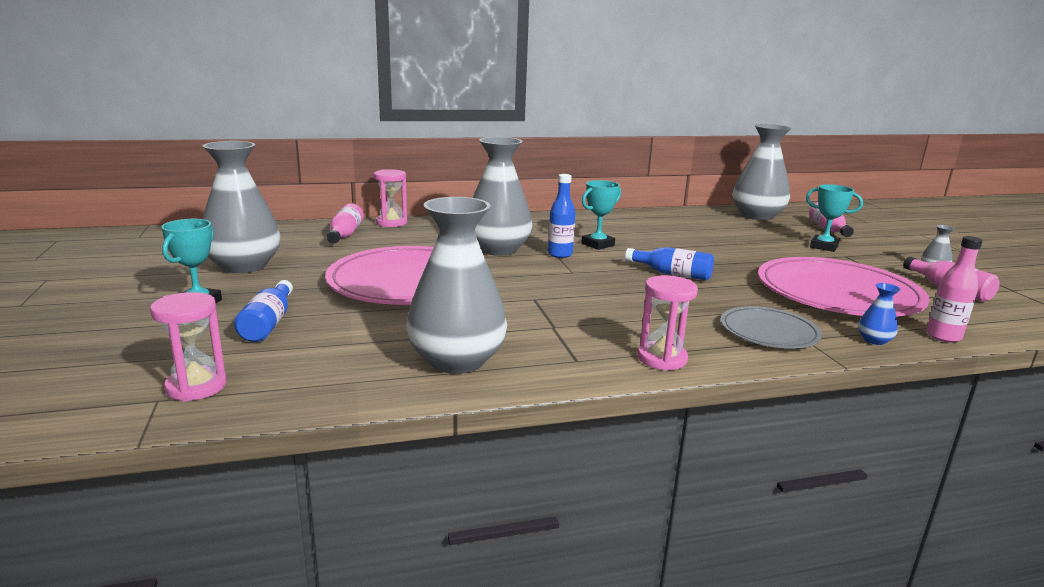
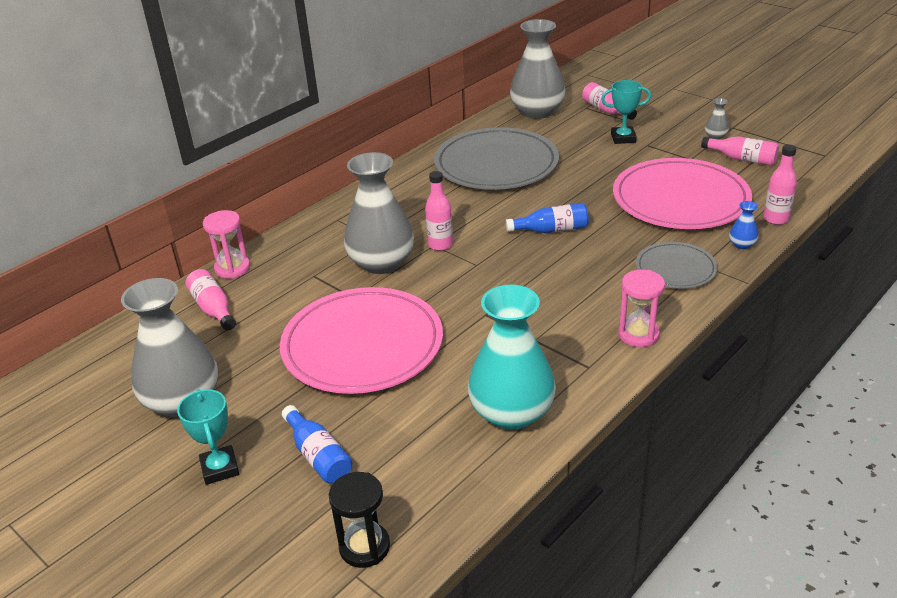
camera: 30 degrees left, 15 degrees up
(196, 386) = (364, 547): pink hourglass -> black hourglass
(457, 360) = (511, 412): grey vase -> turquoise vase
(560, 254) = (440, 245): blue bottle -> pink bottle
(597, 244) = (455, 215): turquoise trophy -> none
(676, 230) = (496, 164): none -> grey plate

